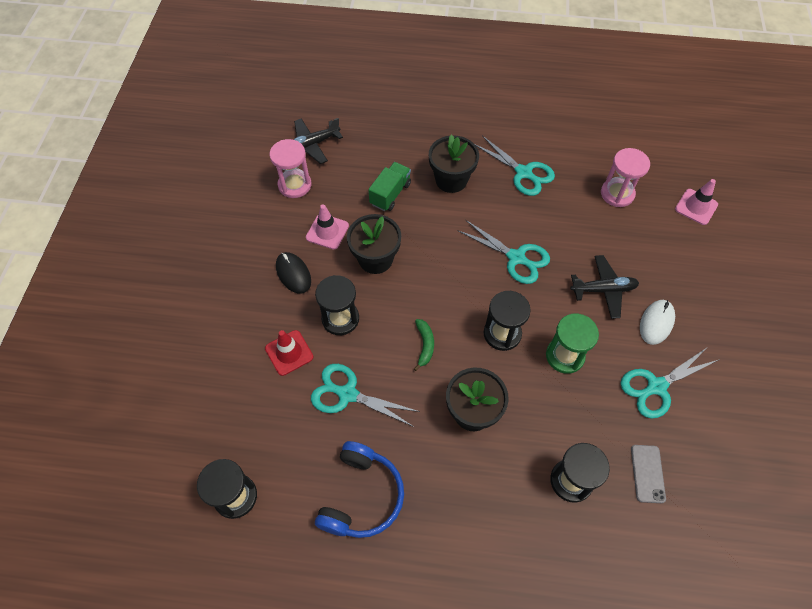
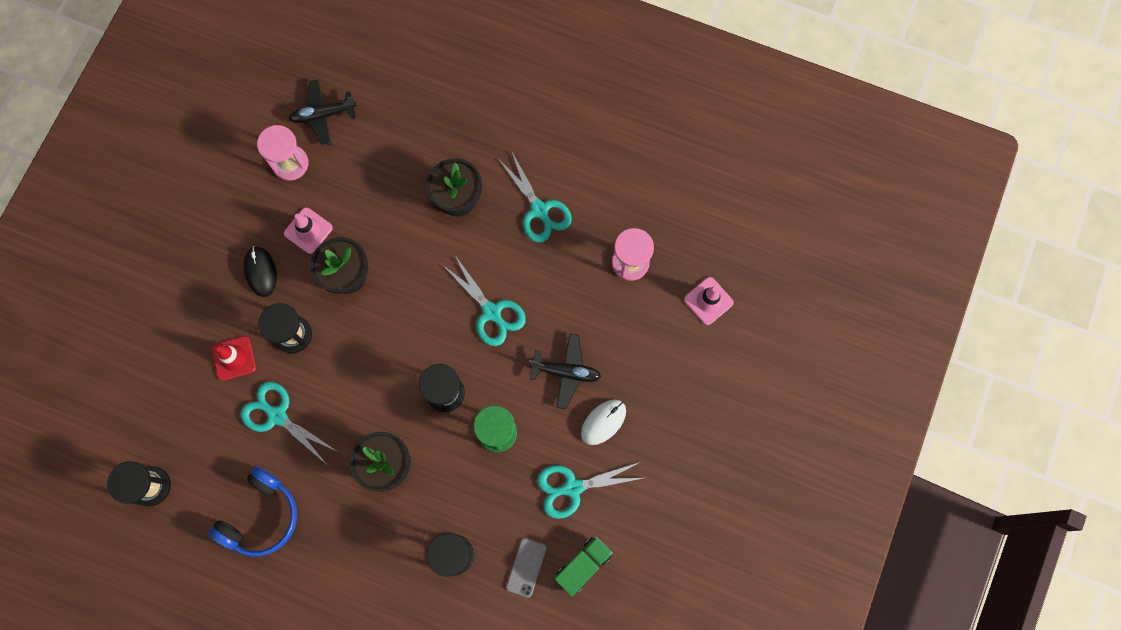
camera: 15 degrees right, 15 degrees up
(390, 194) = (387, 200): green truck -> green truck (583, 565)
(424, 345) = (366, 385): green banana -> none

